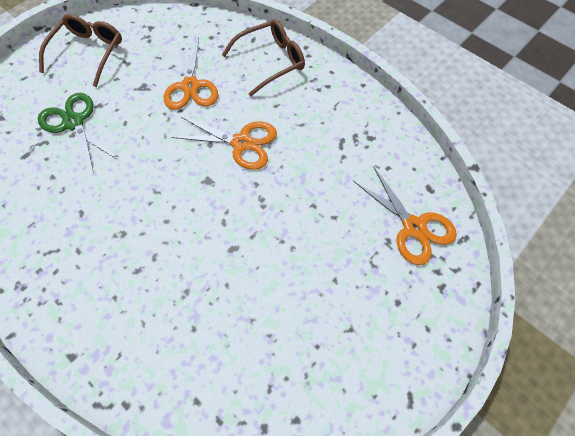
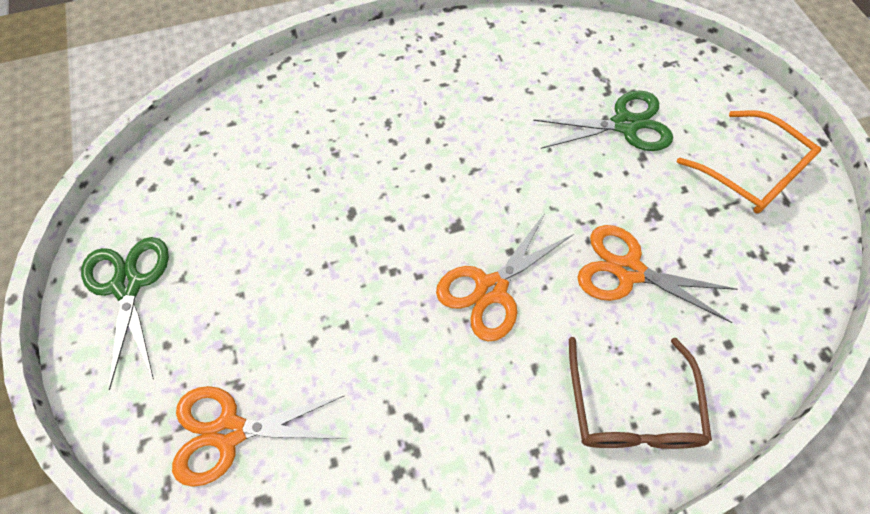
camera: 120 degrees right, 0 degrees up
(88, 53) = (751, 172): brown glasses -> orange glasses
(380, 365) = (128, 285): none -> green scissors

